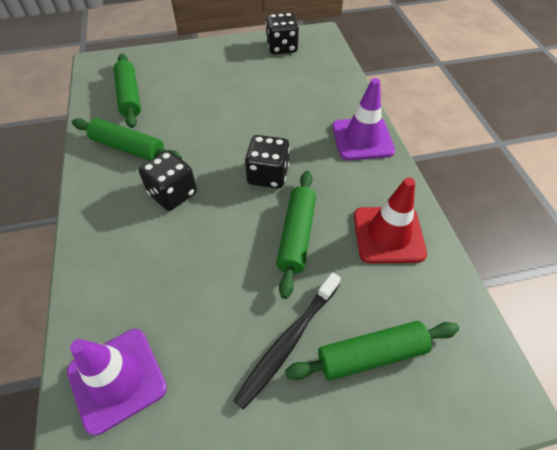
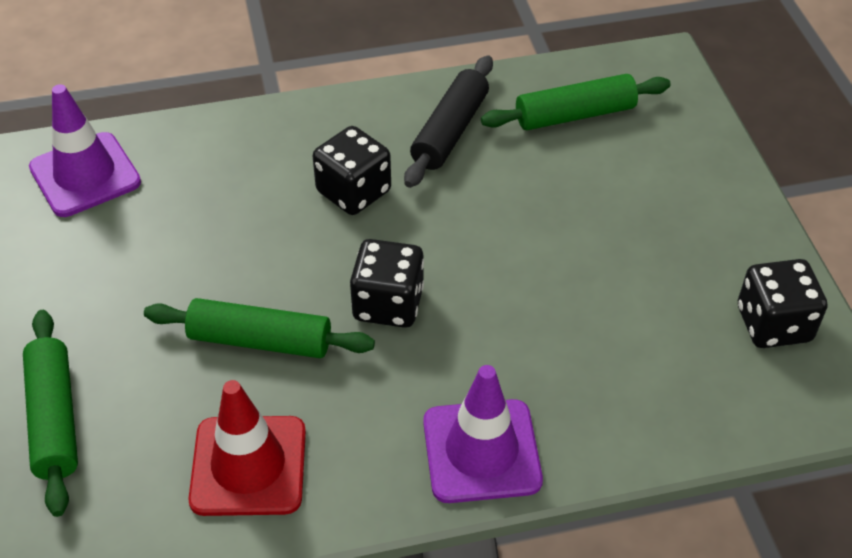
camera: 90 degrees right, 5 degrees down
(128, 148) = (450, 131): green rolling pin -> black rolling pin
(288, 342) = (93, 328): black toothbrush -> none

